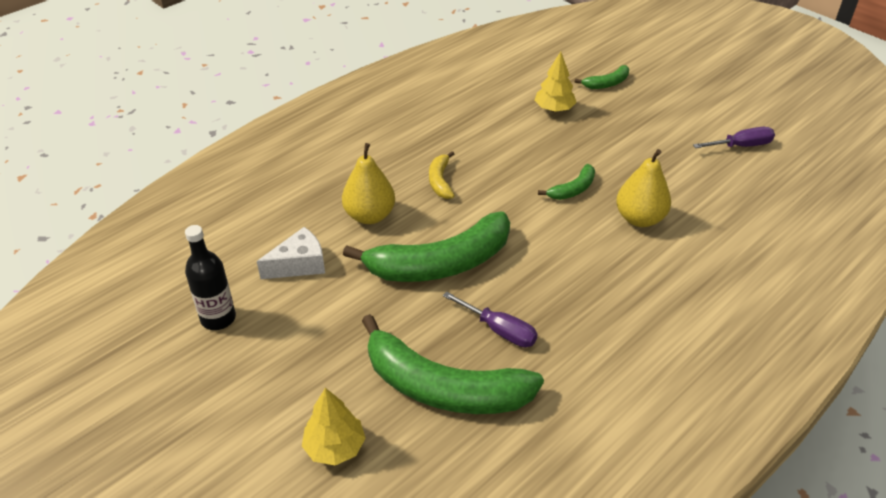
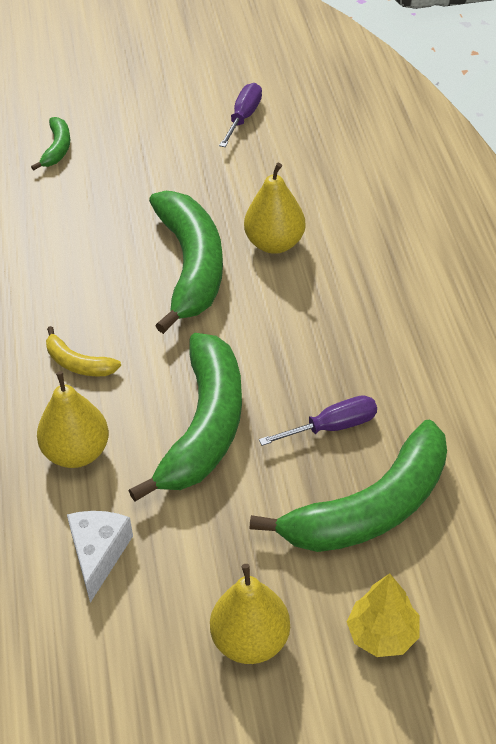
camera: 55 degrees left, 5 degrees up
(218, 318) = (120, 671): black bottle -> none
(281, 373) = (250, 641): none -> yellow pear
(554, 109) = (55, 211): yellow tree -> none
(573, 189) = (191, 266): green banana -> green banana, size x2.19

